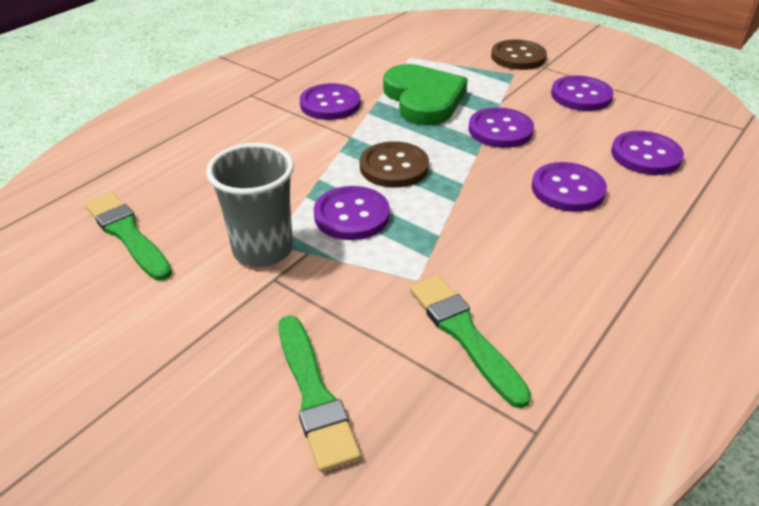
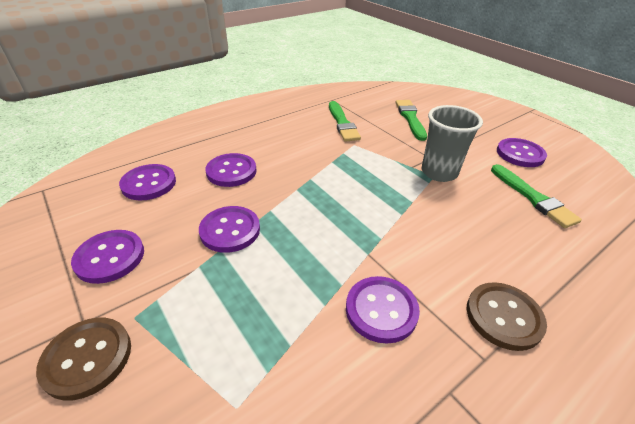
camera: 165 degrees left, 0 degrees up
(351, 215) = (381, 182): purple button -> purple button (520, 154)
(394, 167) = (340, 212): brown button -> brown button (503, 317)
(423, 99) = (272, 293): green heart -> none

